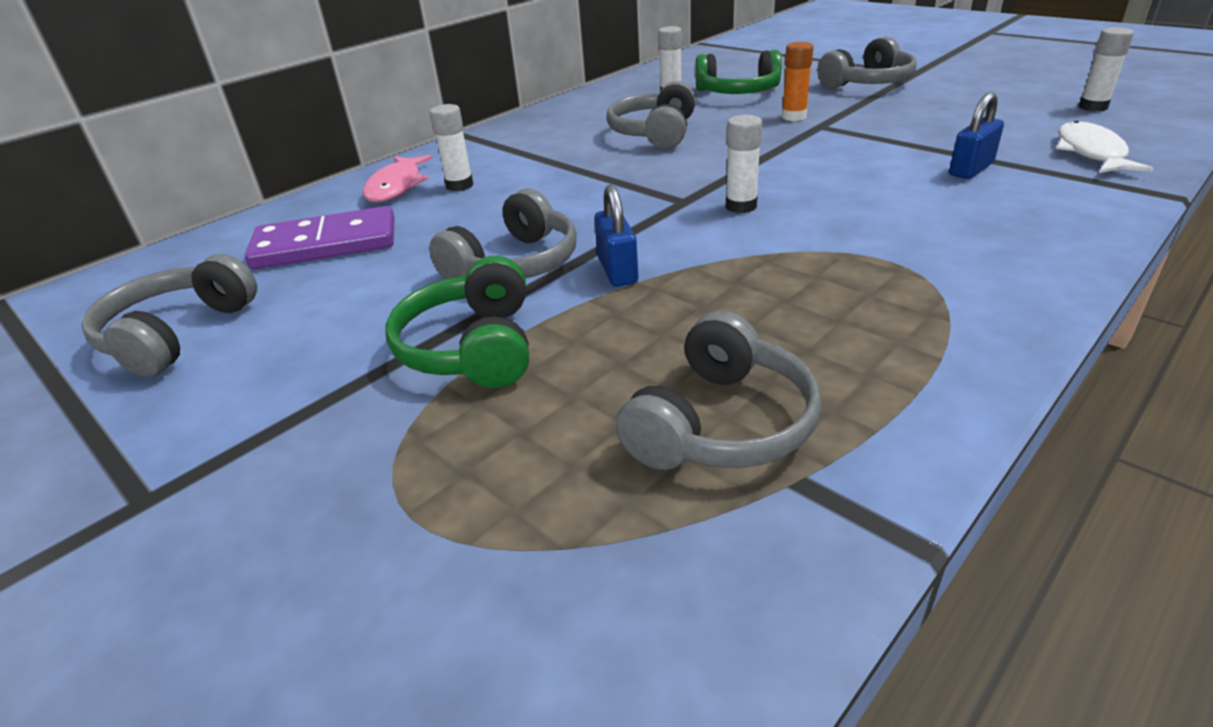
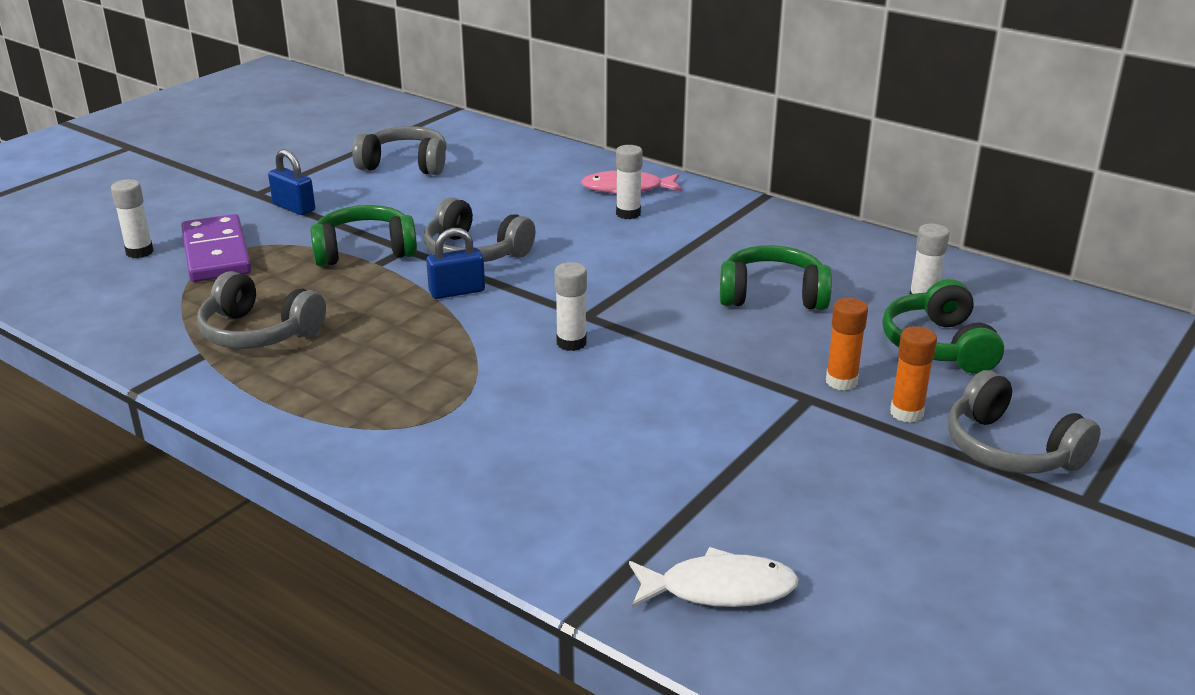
camera: 80 degrees right, 5 degrees down
(326, 244) = (520, 182): purple domino -> purple domino (217, 253)
(654, 133) = (772, 295): grey headphones -> green headphones
(832, 102) = (906, 413): none -> orange glue stick
(971, 169) = (662, 486): blue padlock -> blue padlock (294, 207)
(1093, 107) = (925, 643): white glue stick -> white glue stick (139, 252)

